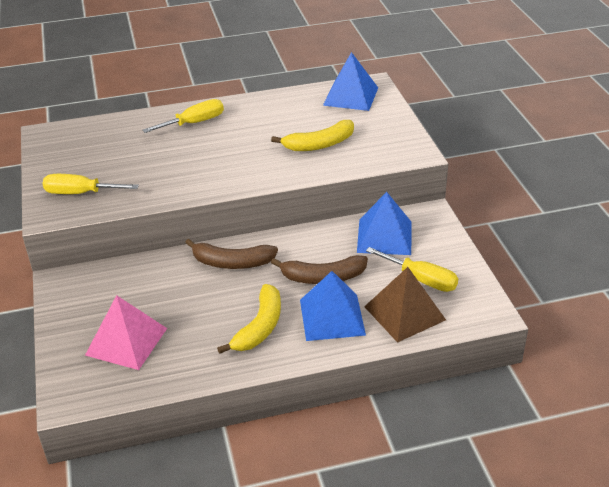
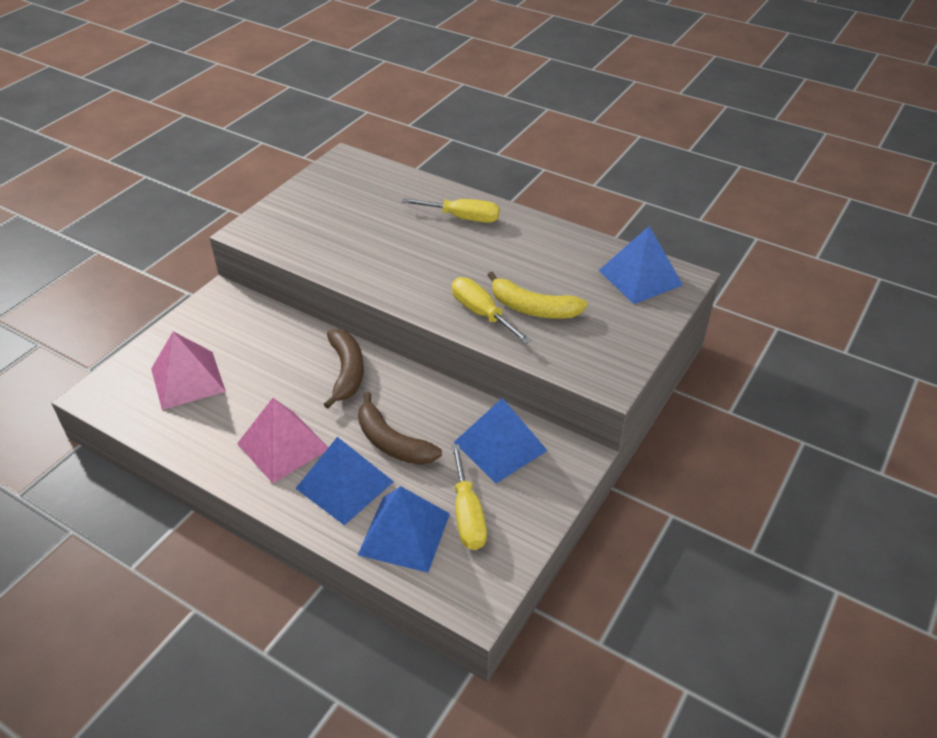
camera: 45 degrees right, 5 degrees up
(80, 193) = (291, 227): yellow screwdriver -> yellow screwdriver (481, 313)
(232, 263) = (347, 372): brown banana -> brown banana turned 150 degrees counterclockwise
(260, 327) = (283, 446): yellow banana -> pink pyramid
(404, 313) = (404, 533): brown pyramid -> blue pyramid

